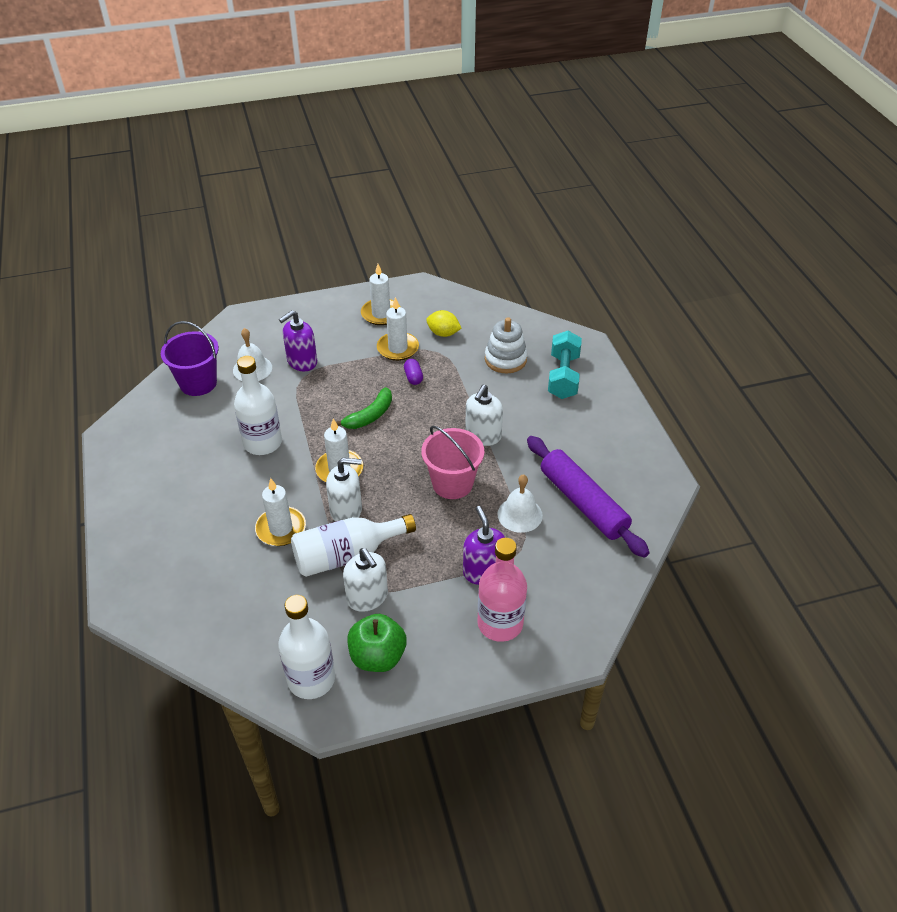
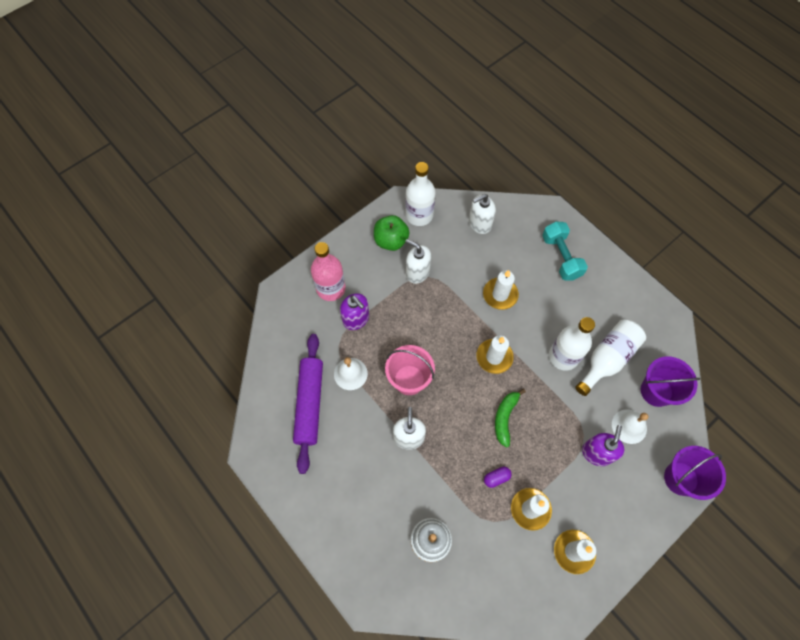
camera: 155 degrees right, 20 degrees up
(244, 323) = (681, 478): none -> purple bucket
(346, 510) = (468, 326): white soap dispenser -> white soap dispenser (479, 223)
(347, 555) = (447, 294): white bottle -> white bottle (607, 359)
(413, 377) = (496, 478): purple capsule -> purple capsule turned 75 degrees counterclockwise
(443, 333) = (502, 550): yellow lemon -> none
(563, 376) = (371, 541): turquoise dumbbell -> turquoise dumbbell (561, 257)
(583, 503) = (309, 404): purple rolling pin -> purple rolling pin turned 60 degrees clockwise

